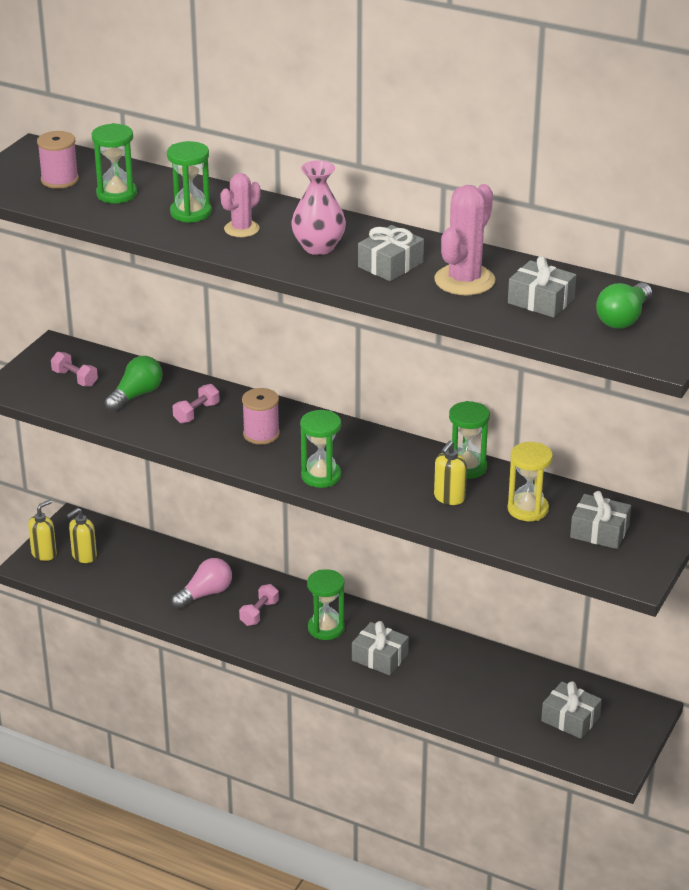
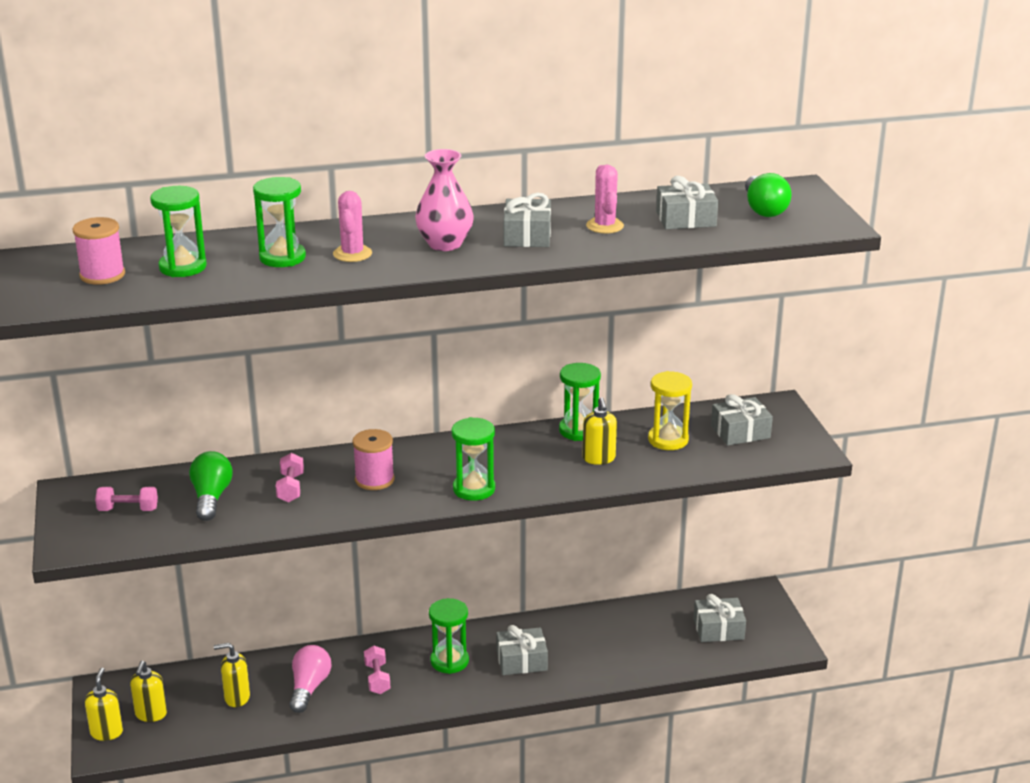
camera: 40 degrees left, 5 degrees down
(150, 574) = (236, 697): none -> yellow soap dispenser
(464, 280) = (605, 226): pink cactus -> pink cactus, size x0.61

